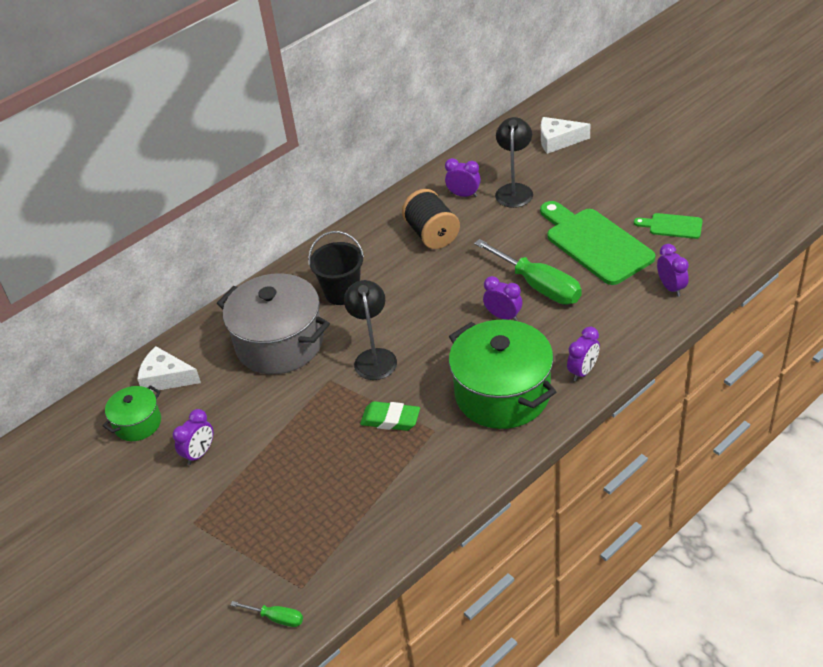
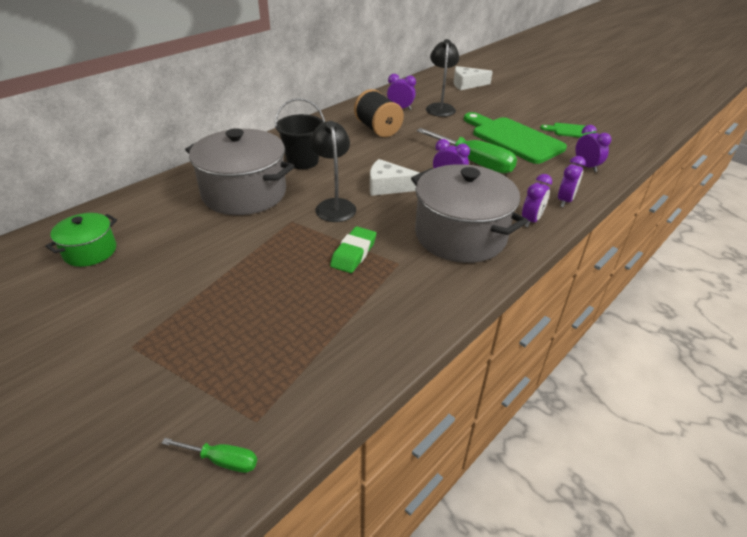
camera: 10 degrees left, 5 degrees down
(166, 378) = (129, 216): white cheese -> white cheese (388, 186)
(199, 453) = (151, 279): purple clock -> purple clock (565, 201)
(390, 419) = (353, 253): green eraser -> green eraser turned 75 degrees counterclockwise
(502, 394) = (460, 235): green pot -> grey pot

